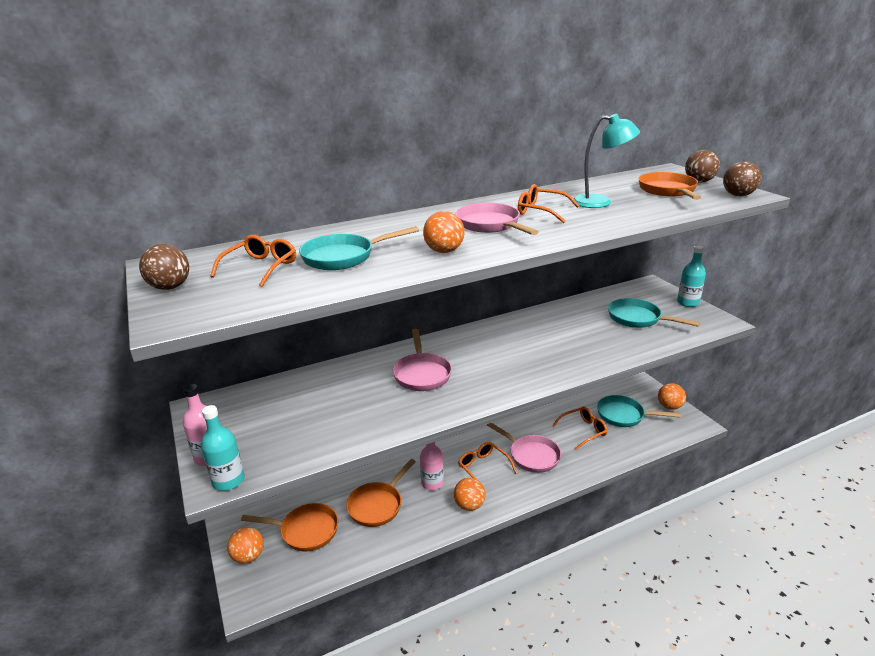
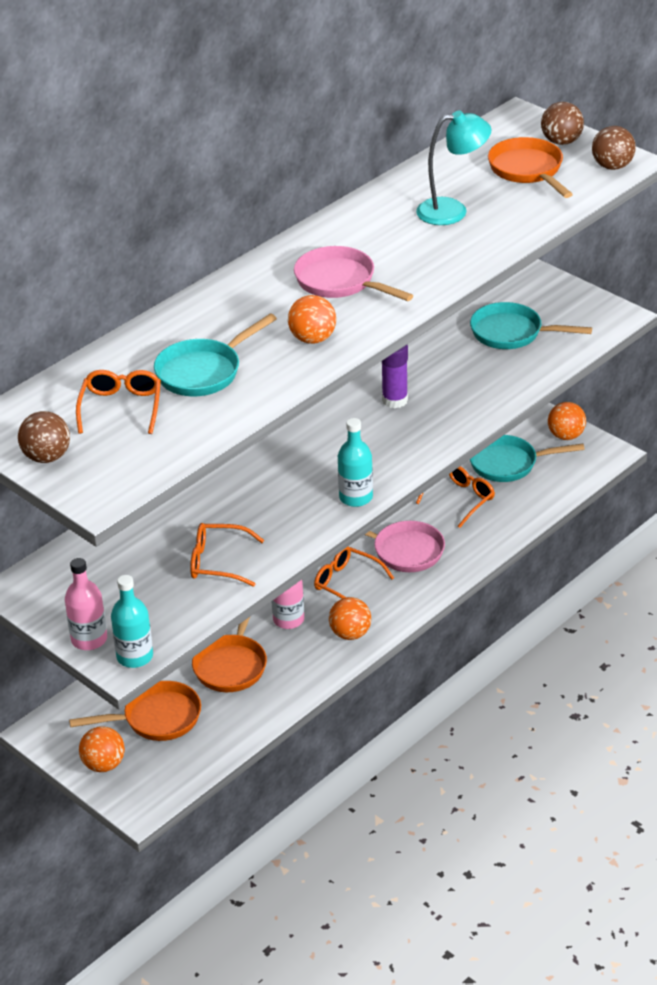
camera: 20 degrees left, 10 degrees up
(422, 374) = (272, 479): pink pan -> none
(536, 342) = (395, 400): none -> purple glue stick
(541, 211) = (388, 243): orange glasses -> orange glasses (218, 562)
(688, 303) = (569, 291): turquoise bottle -> turquoise bottle (356, 497)

